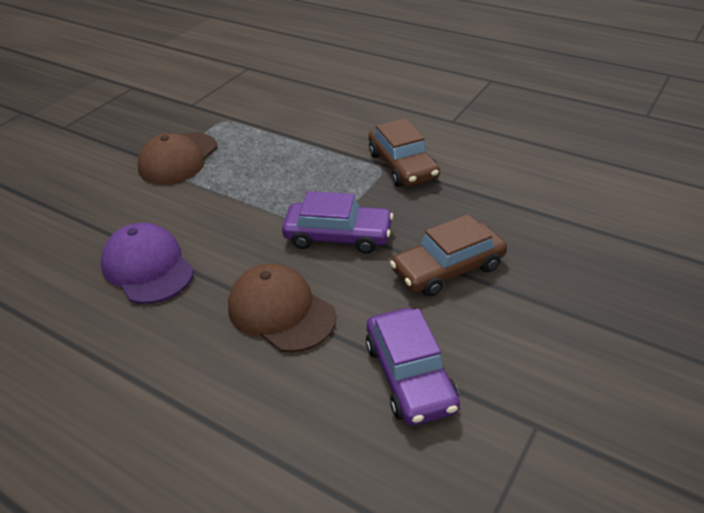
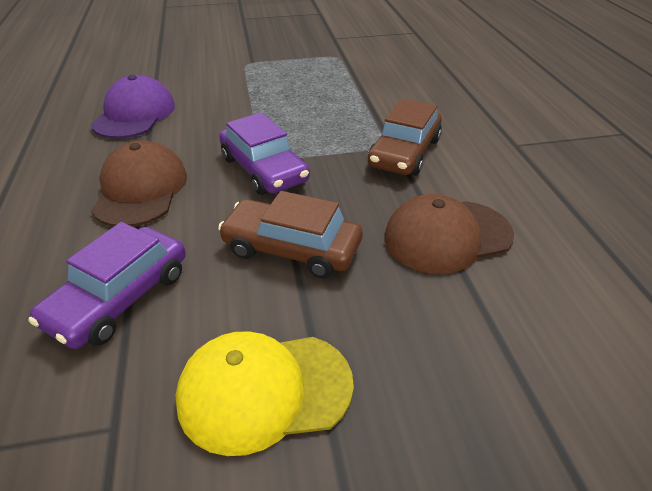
camera: 45 degrees right, 0 degrees up
(178, 159) = (266, 65): brown cap -> brown cap (447, 236)
(565, 343) = (264, 390): none -> yellow cap

